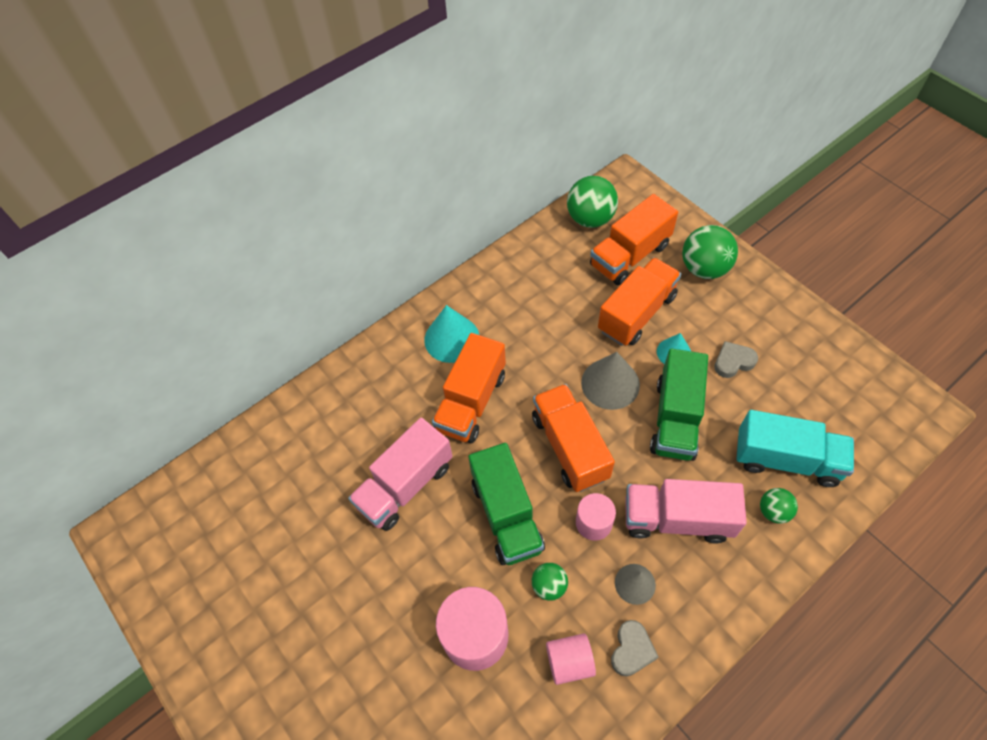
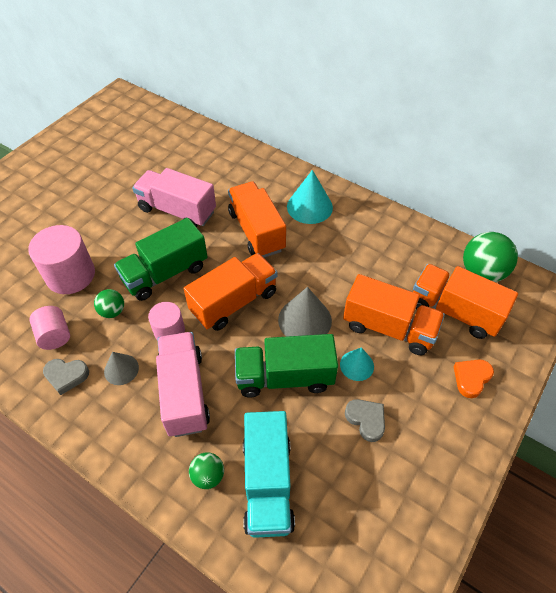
camera: 70 degrees right, 5 degrees down
(471, 402) = (256, 231): orange truck -> orange truck turned 60 degrees clockwise
(704, 268) = (471, 378): green ball -> orange heart

